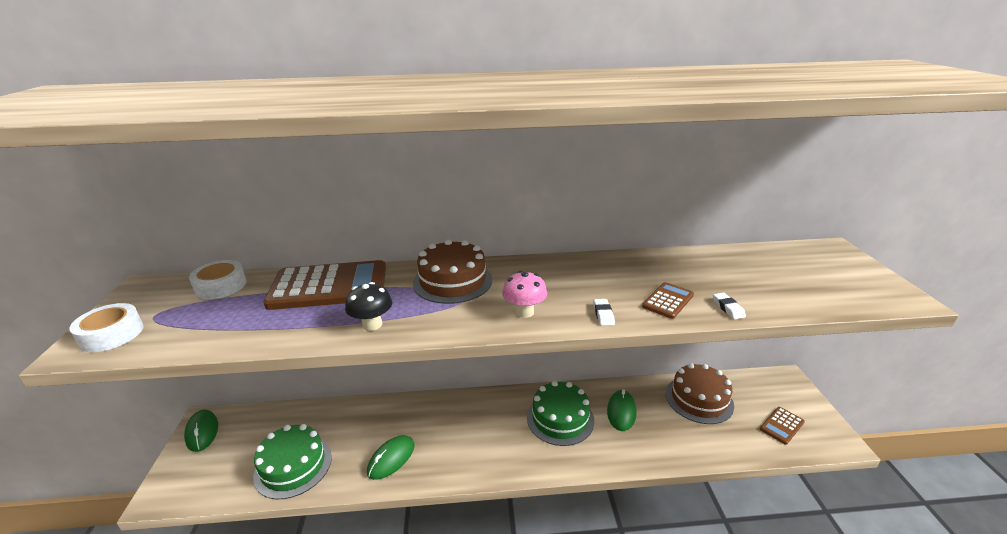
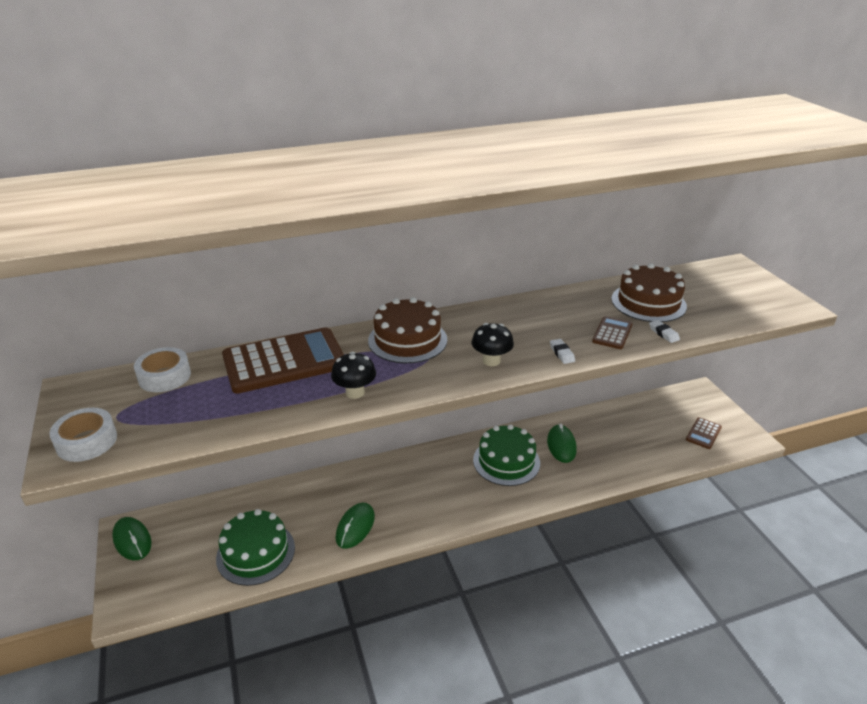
camera: 15 degrees left, 5 degrees up
(524, 312) = (491, 361): pink mushroom -> black mushroom
(699, 399) = (628, 422): brown cake -> brown cake (648, 302)

